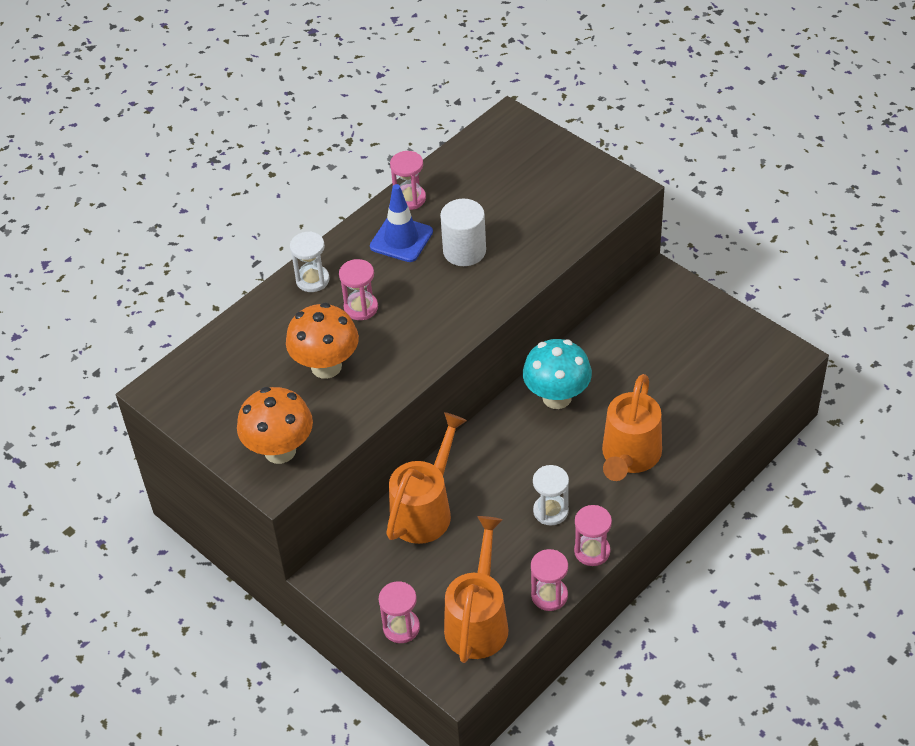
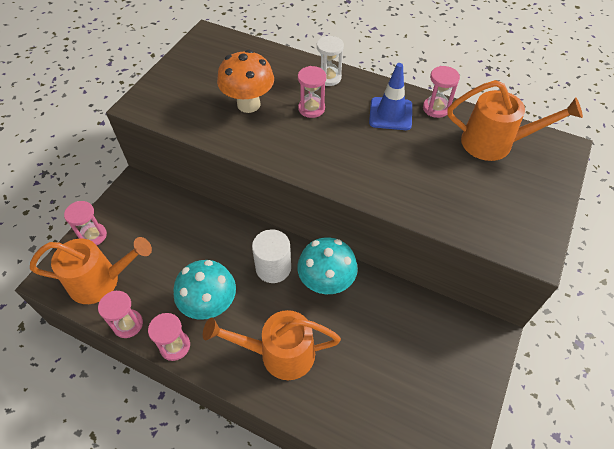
camera: 70 degrees right, 5 degrees up
(280, 450) = (166, 100): orange mushroom -> none
(426, 509) = (197, 224): orange watering can -> orange watering can (495, 143)
(464, 251) = (396, 154): white cylinder -> white cylinder (273, 268)
(550, 511) = (210, 306): white hourglass -> turquoise mushroom

